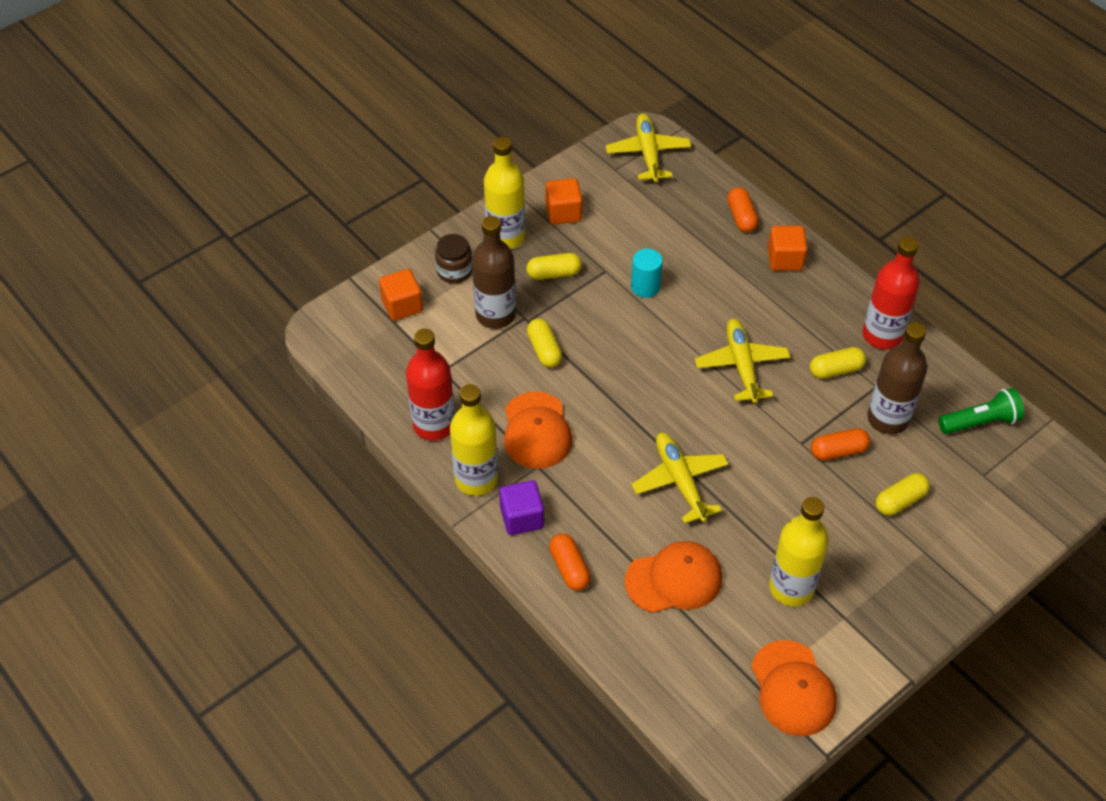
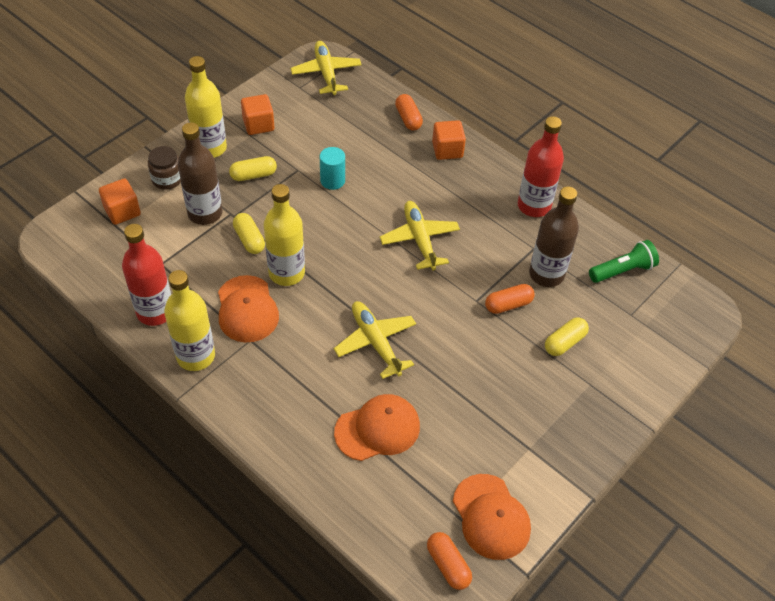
camera: 10 degrees left, 0 degrees up
(522, 517) = (238, 387): purple cube -> none
(569, 568) = (284, 428): orange capsule -> orange capsule (448, 565)
(791, 587) = (480, 426): yellow bottle -> yellow bottle (286, 273)
(836, 370) = (498, 237): yellow capsule -> none

